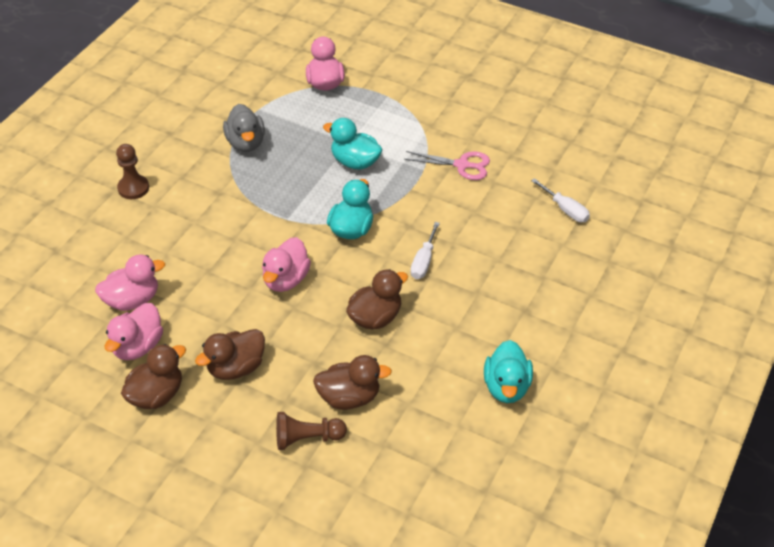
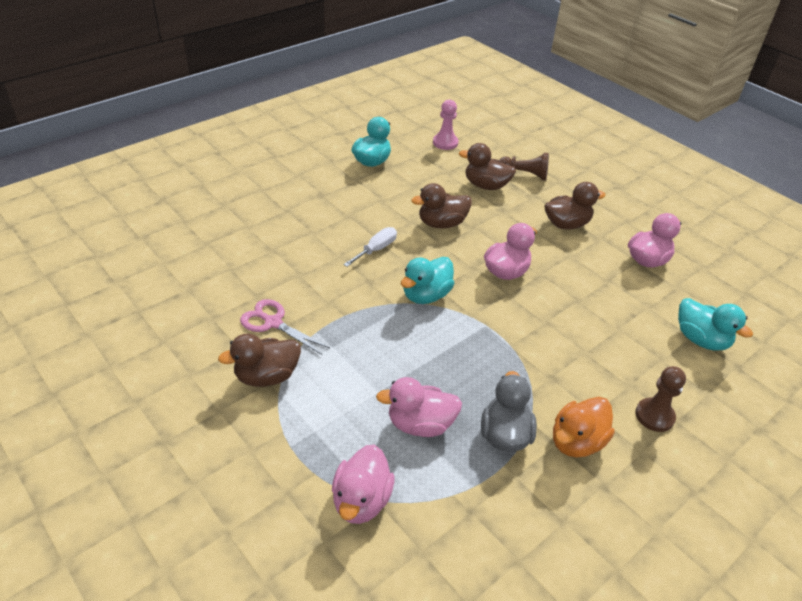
camera: 160 degrees left, 5 degrees down
(132, 300) = (653, 296): pink duck -> pink duck (420, 424)
(156, 395) = (632, 225): brown duck -> brown duck (267, 376)
(192, 153) = (576, 442): none -> orange duck
(355, 162) = (385, 364): turquoise duck -> turquoise duck (701, 339)
(436, 464) = (445, 143): none -> pink pawn
(565, 210) = (216, 251): white screwdriver -> none

